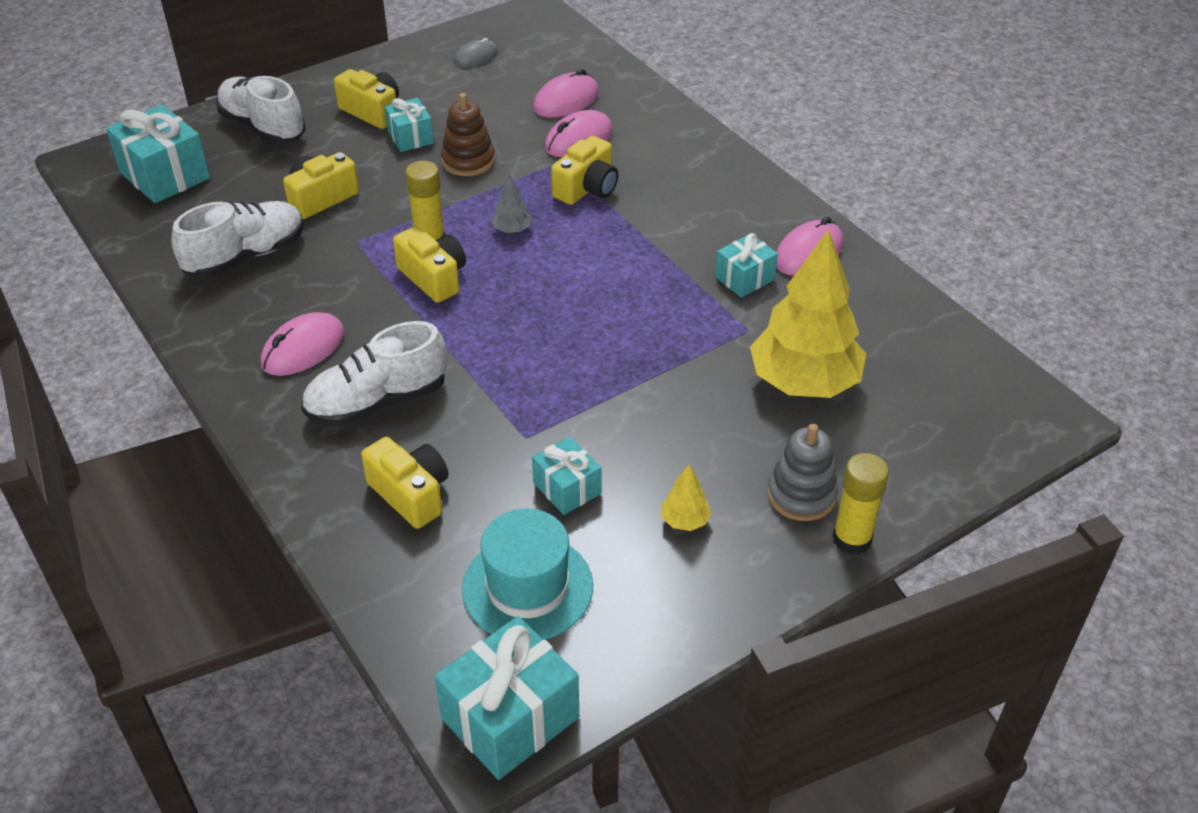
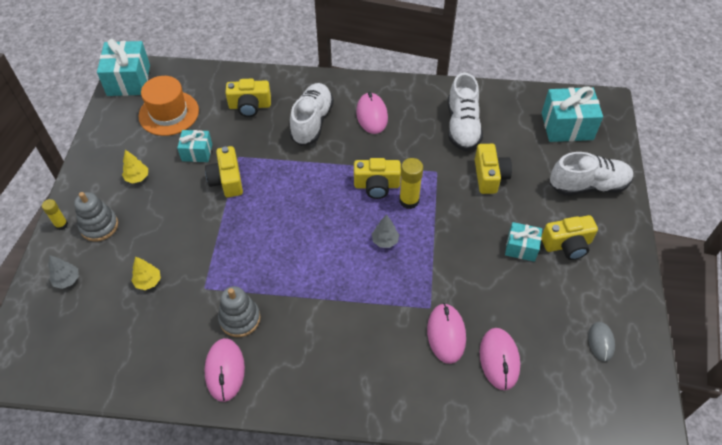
camera: 130 degrees right, 10 degrees up
(468, 161) = (471, 261): brown stacking toy -> none
(527, 587) = (169, 113): turquoise hat -> orange hat
(587, 188) = (390, 302): yellow camera -> yellow camera (227, 180)
(744, 278) = (240, 319): turquoise gift -> grey stacking toy
(804, 382) = (148, 281): yellow tree -> yellow tree, size x0.40
(852, 539) = (61, 225): yellow glue stick -> yellow glue stick, size x0.62
(902, 459) = (67, 280): none -> grey tree

